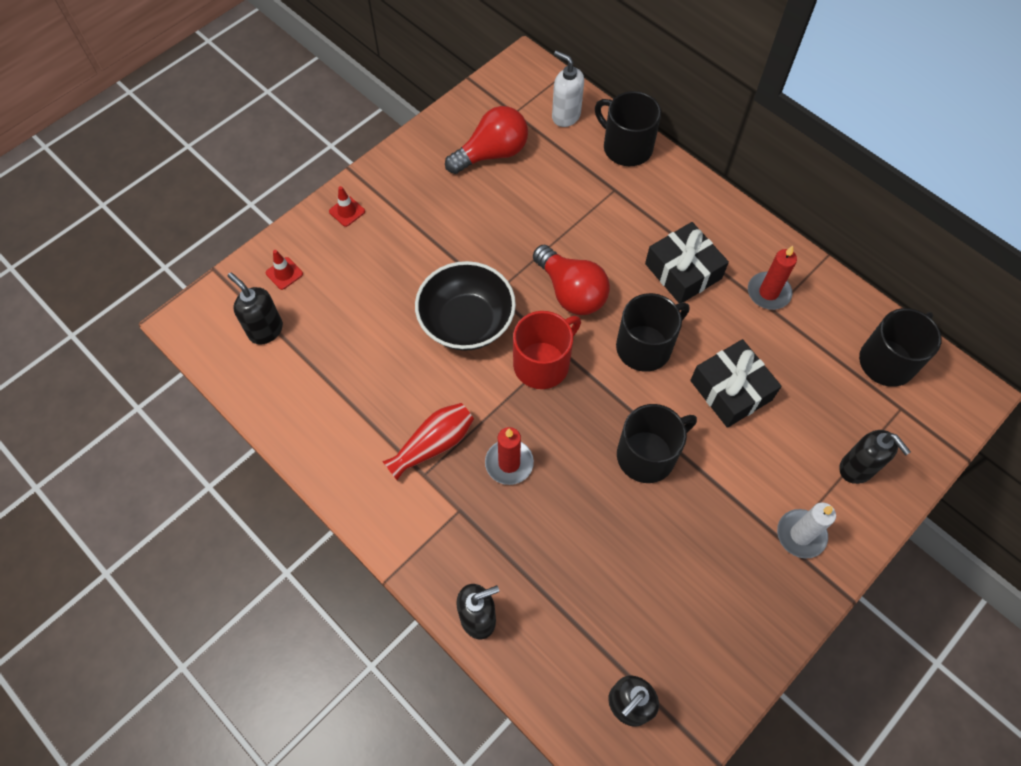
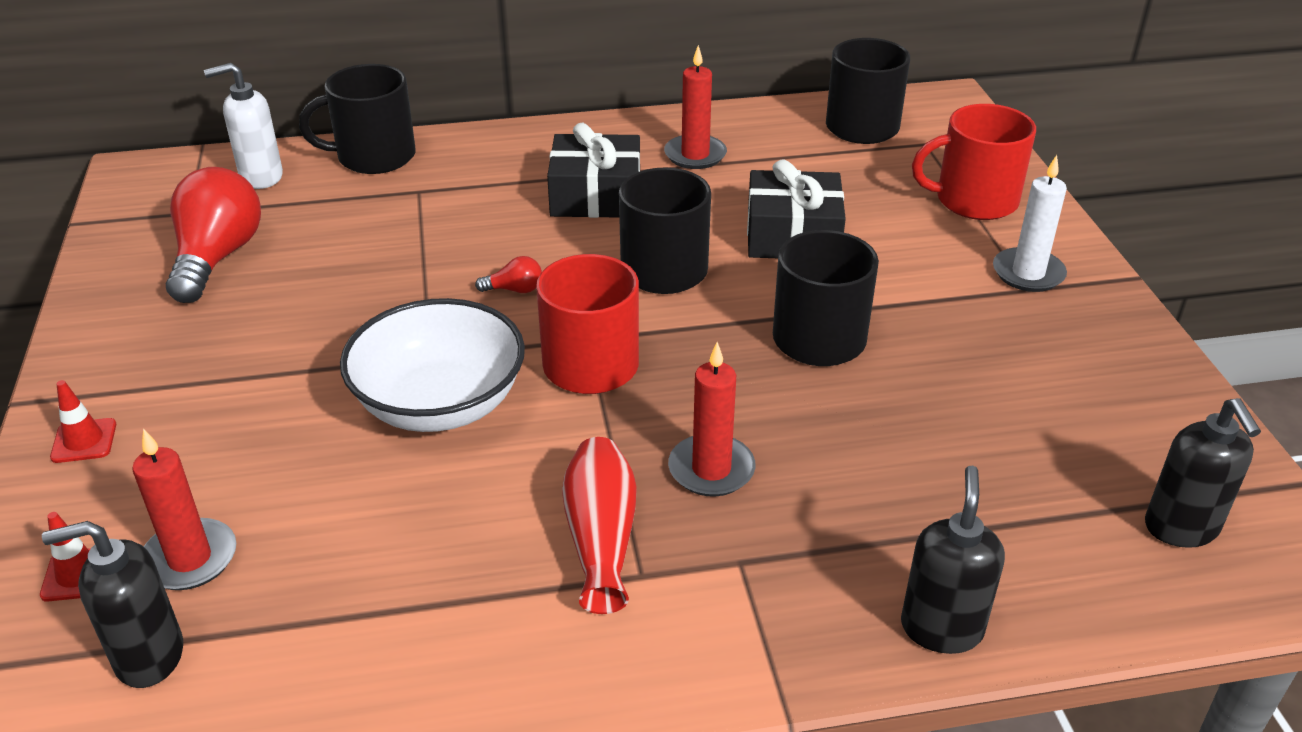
camera: 55 degrees left, 25 degrees down
(316, 303) = (190, 559): none -> red candle
(466, 322) = (440, 404): black bowl -> white bowl
(571, 292) = (514, 289): red light bulb -> red light bulb, size x0.42
(857, 468) = (974, 200): black soap dispenser -> red mug

